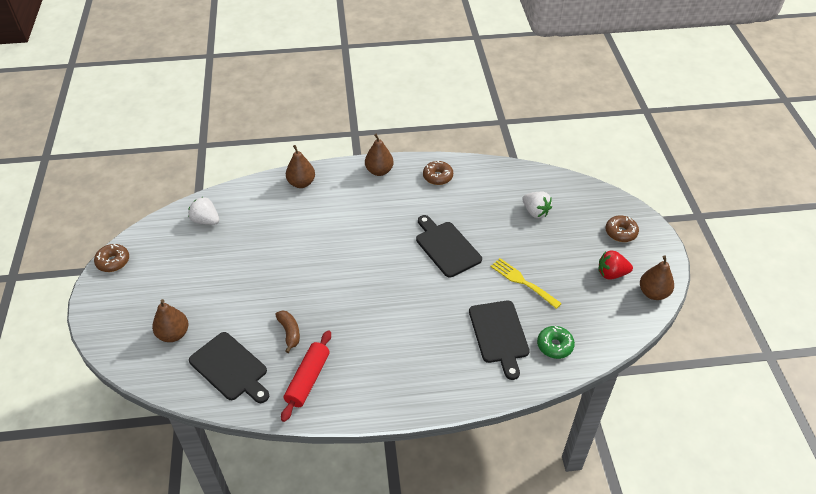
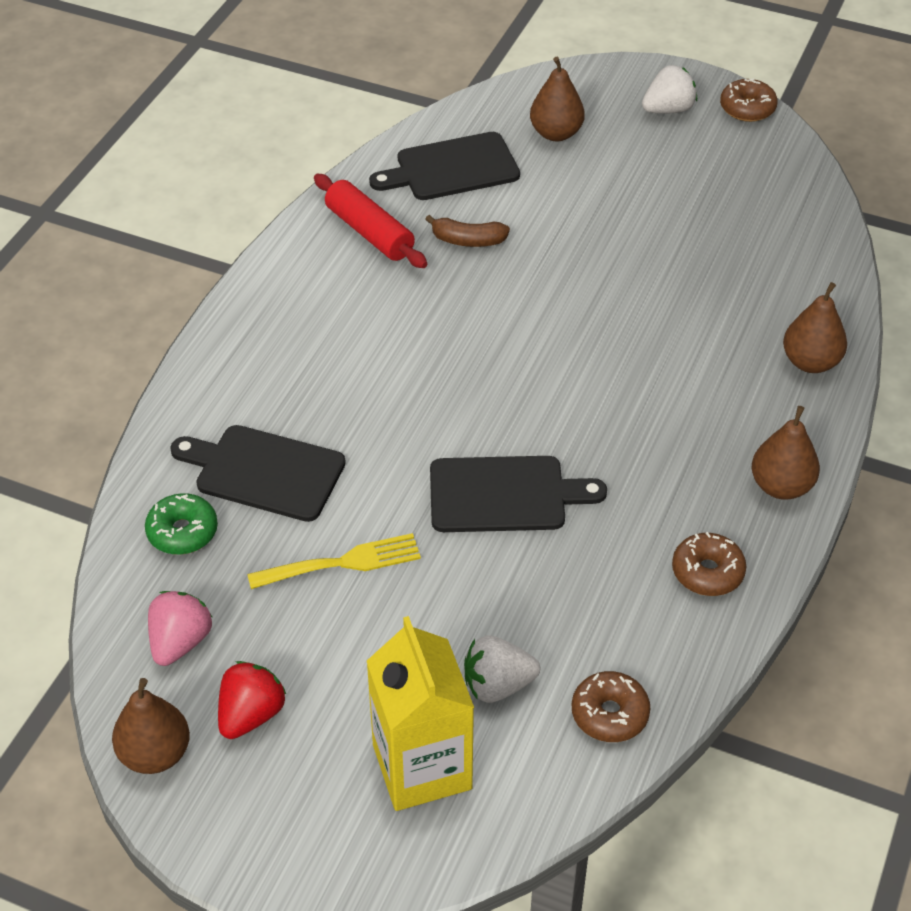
camera: 120 degrees right, 0 degrees up
(206, 220) = (781, 220): white strawberry -> white strawberry (668, 109)
(585, 217) = (422, 767): none -> yellow carton
(604, 314) = (180, 642): none -> pink strawberry
(620, 232) = (334, 806): brown donut -> brown donut (609, 714)

